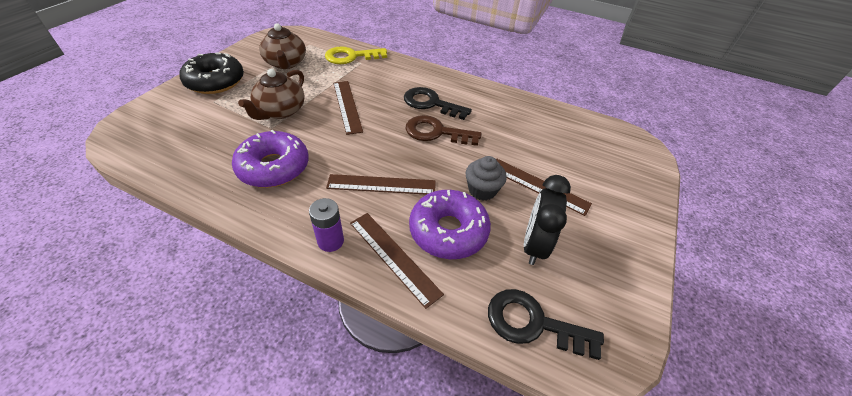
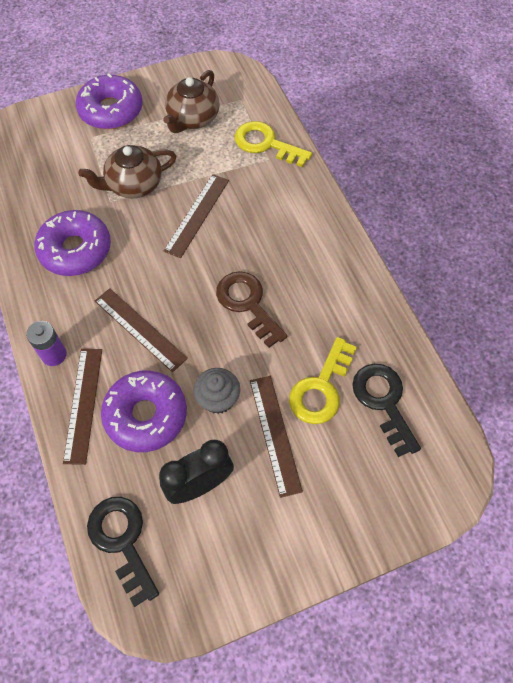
camera: 45 degrees right, 15 degrees up
(215, 81) = (111, 110): black donut -> purple donut
(431, 103) = (282, 263): black key -> black key (383, 402)
(530, 148) = (321, 388): none -> yellow key

